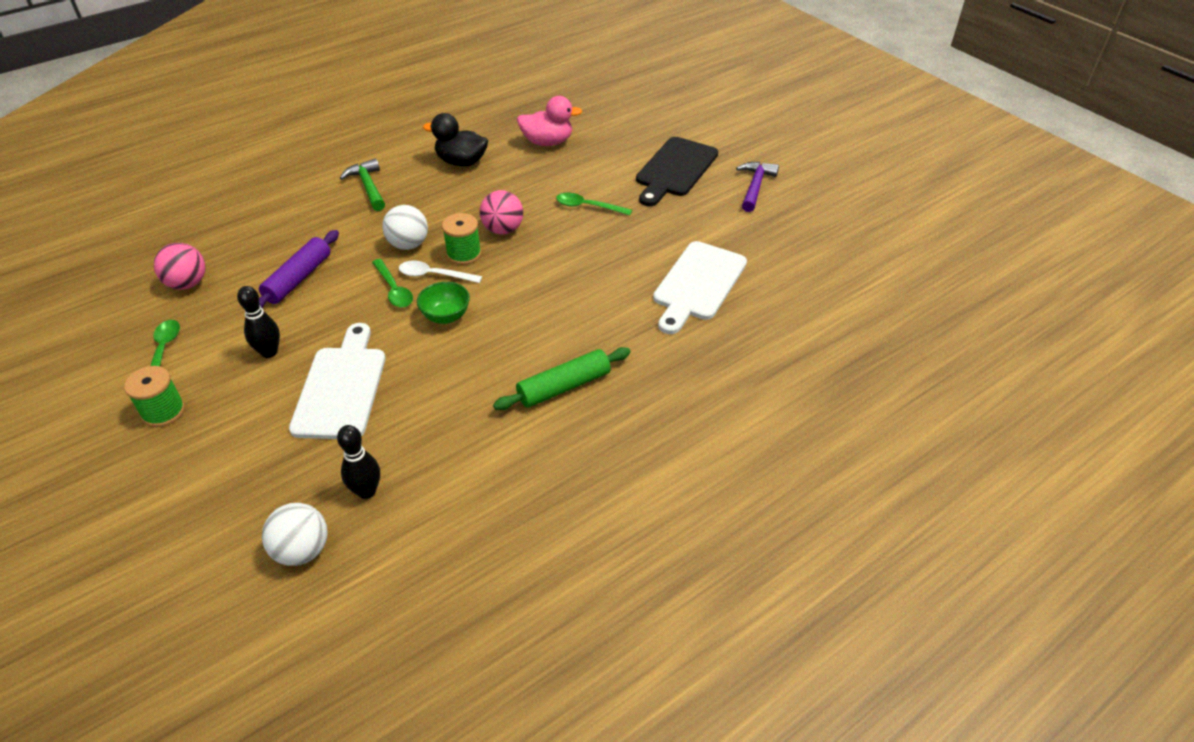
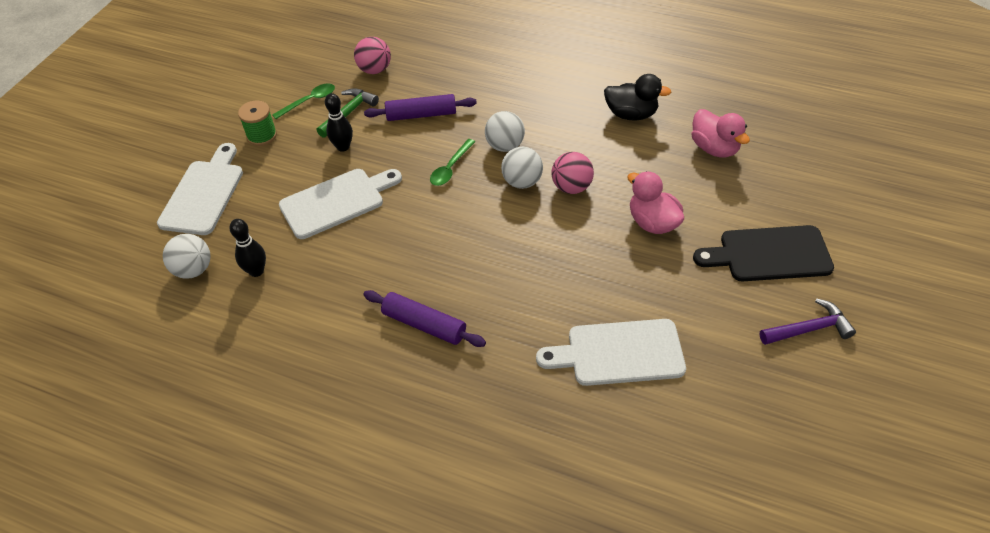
camera: 60 degrees right, 5 degrees up
(191, 499) = (204, 194): none -> white cutting board
(368, 187) = (549, 85): green hammer -> green hammer (348, 113)
(434, 275) = (484, 180): white spoon -> none
(446, 316) = (446, 213): green bowl -> none
(461, 162) = (631, 114): black duck -> black duck turned 120 degrees clockwise
(464, 254) = (522, 182): green spool -> white ball
(564, 386) = (424, 324): green rolling pin -> purple rolling pin
(588, 207) = (652, 222): green spoon -> pink duck

